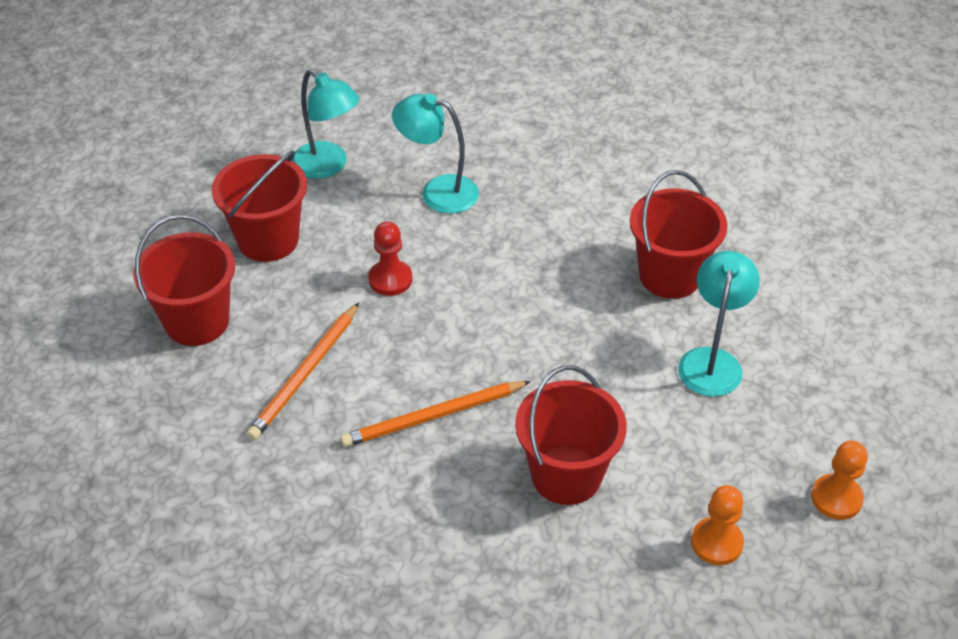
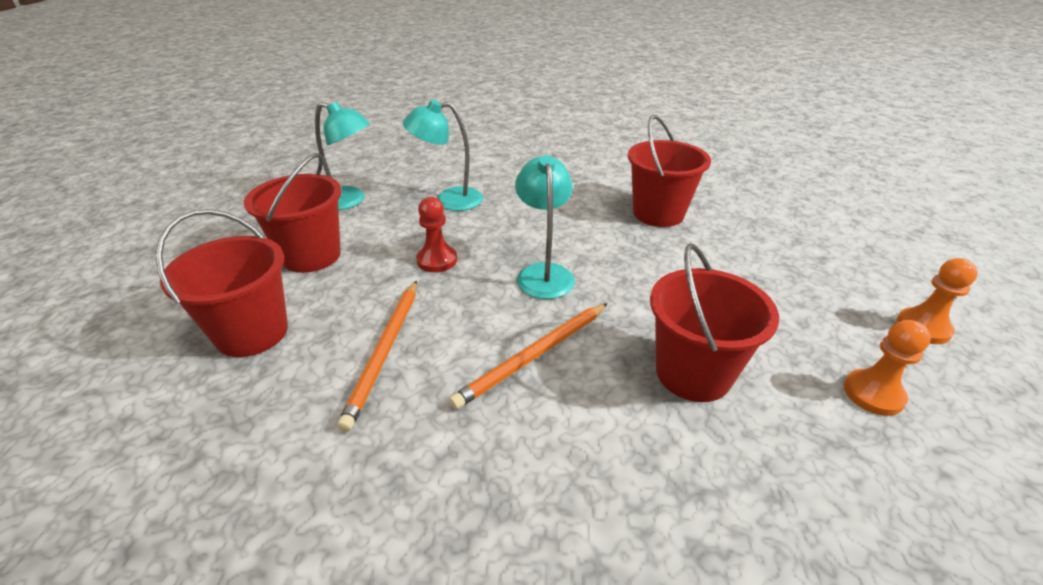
camera: 20 degrees left, 10 degrees down
(712, 361) = (735, 257): turquoise lamp -> turquoise lamp (544, 273)

